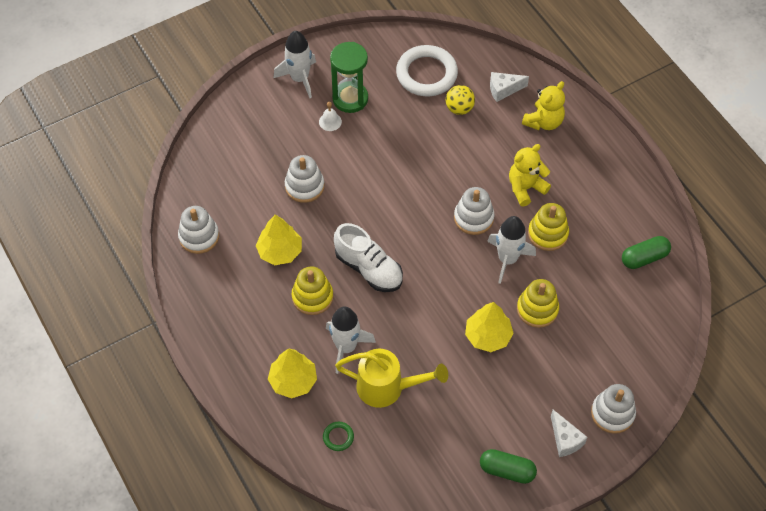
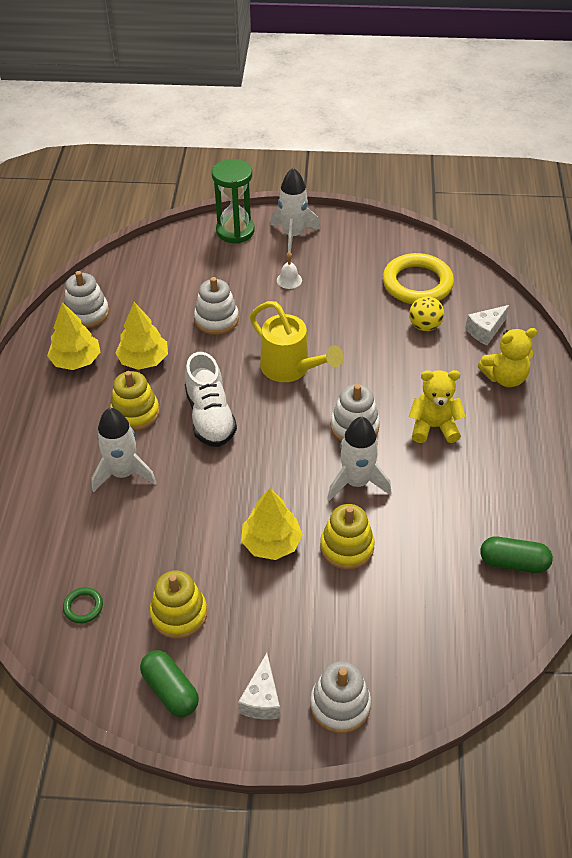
camera: 35 degrees right, 10 degrees down
(293, 381) = (48, 474): yellow tree -> yellow tree (76, 360)
(338, 437) = (38, 550): green ring -> green ring (83, 607)
(350, 99) = (325, 271): green hourglass -> green hourglass (235, 231)
(387, 387) = (127, 532): yellow watering can -> yellow watering can (290, 368)
(426, 74) = (417, 283): white ring -> yellow ring
(503, 90) = (485, 331): white cheese -> white cheese turned 60 degrees counterclockwise
(548, 234) = (421, 481): yellow stacking toy -> yellow stacking toy (179, 614)

